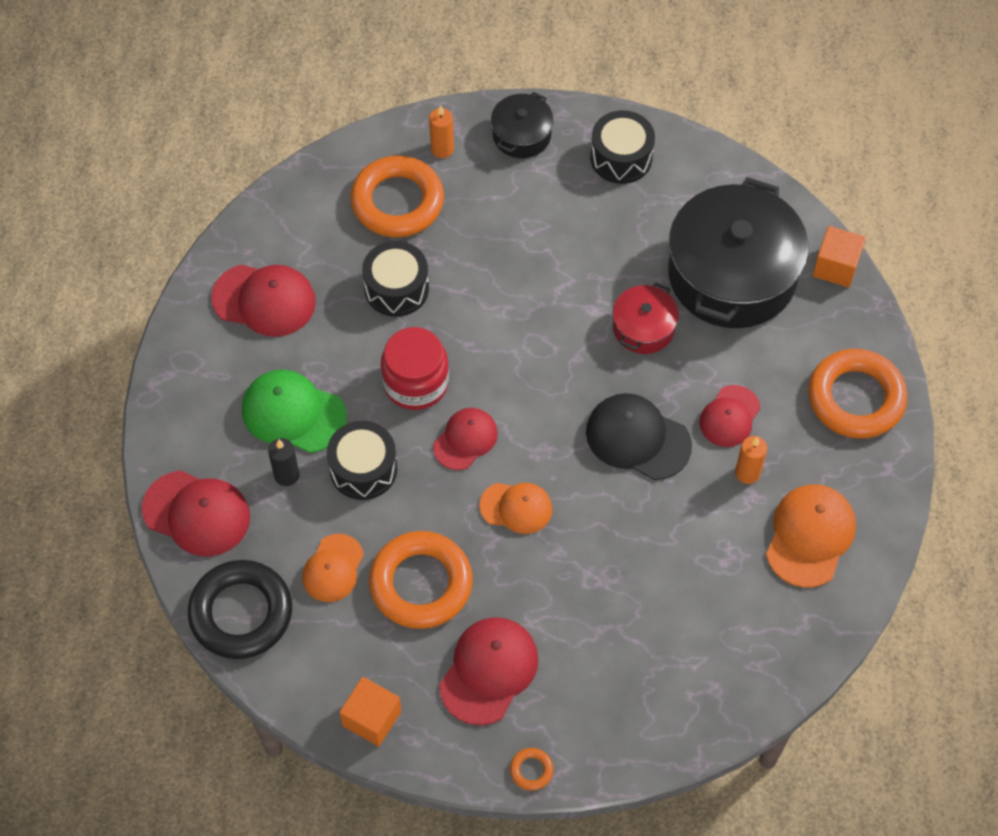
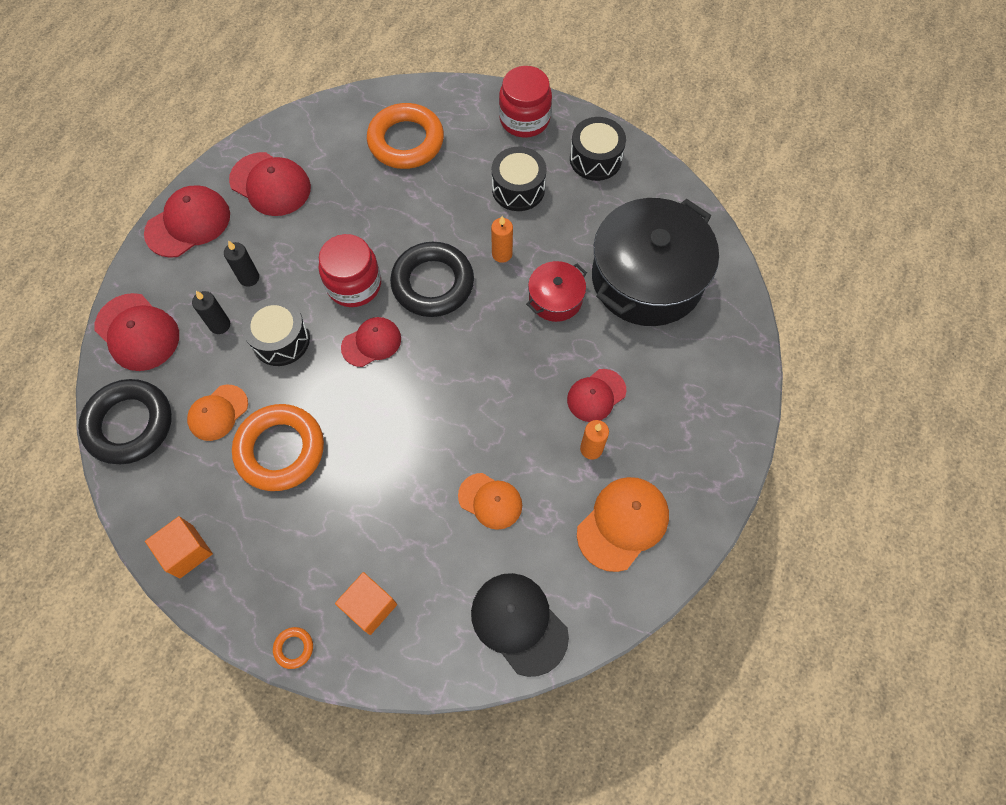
camera: 20 degrees right, 5 degrees up
(293, 413) = (249, 278): green cap -> black candle
(396, 288) = (374, 206): black drum -> black drum (518, 189)
(442, 149) = (458, 112): orange candle -> orange candle (502, 254)
(489, 671) = (299, 545): red cap -> red cap (188, 223)
(502, 354) = (433, 283): none -> black ring
(516, 507) = (386, 413): orange cap -> orange cap (490, 501)
(521, 135) = (524, 119): black pot -> red jar
(637, 438) = (511, 388): black cap -> black cap (519, 623)
(835, 267) = (737, 299): orange cube -> orange cube (369, 606)
(856, 398) = (711, 415): orange ring -> none

